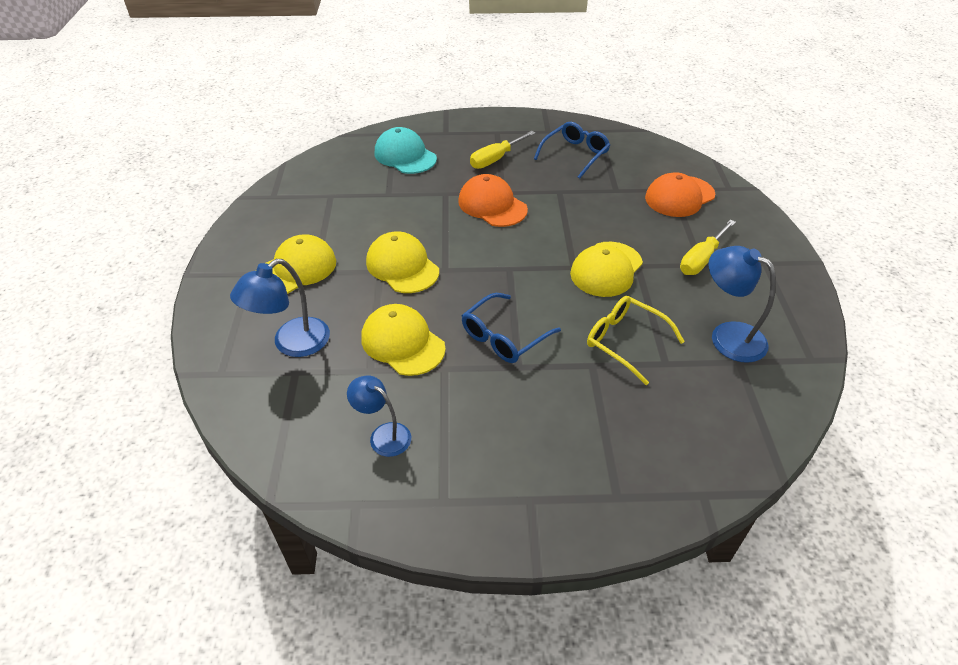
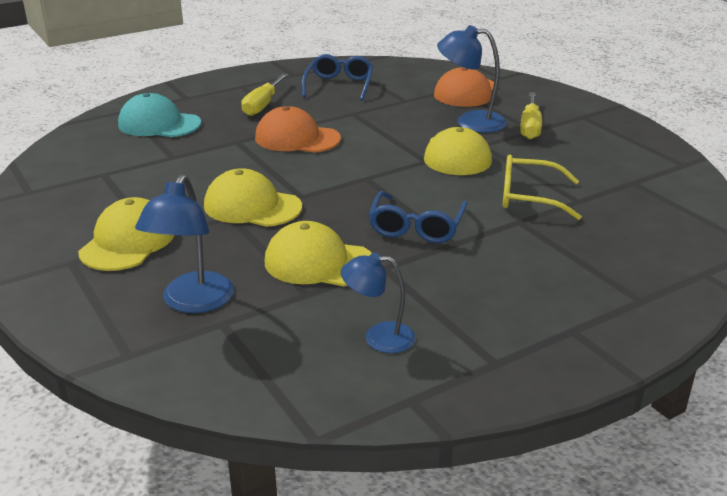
camera: 30 degrees left, 15 degrees down
(727, 336) = (606, 169): blue lamp -> blue lamp (470, 122)

